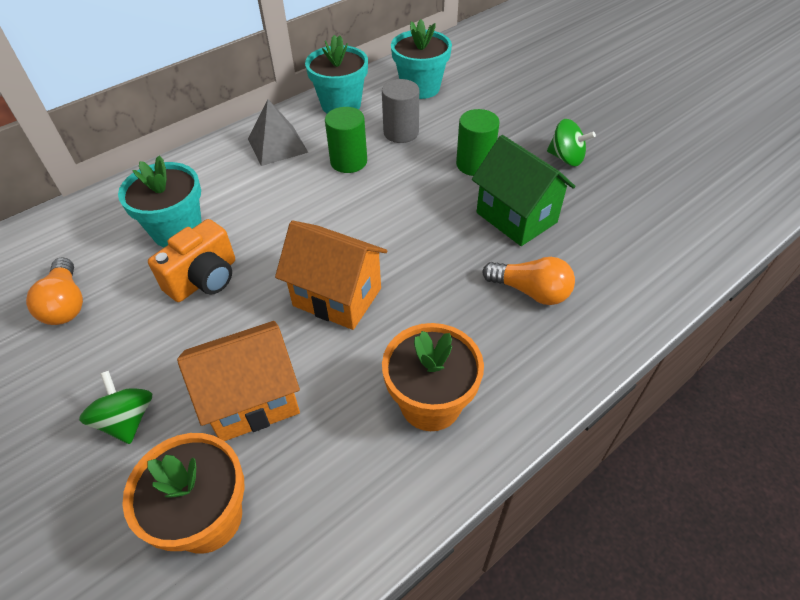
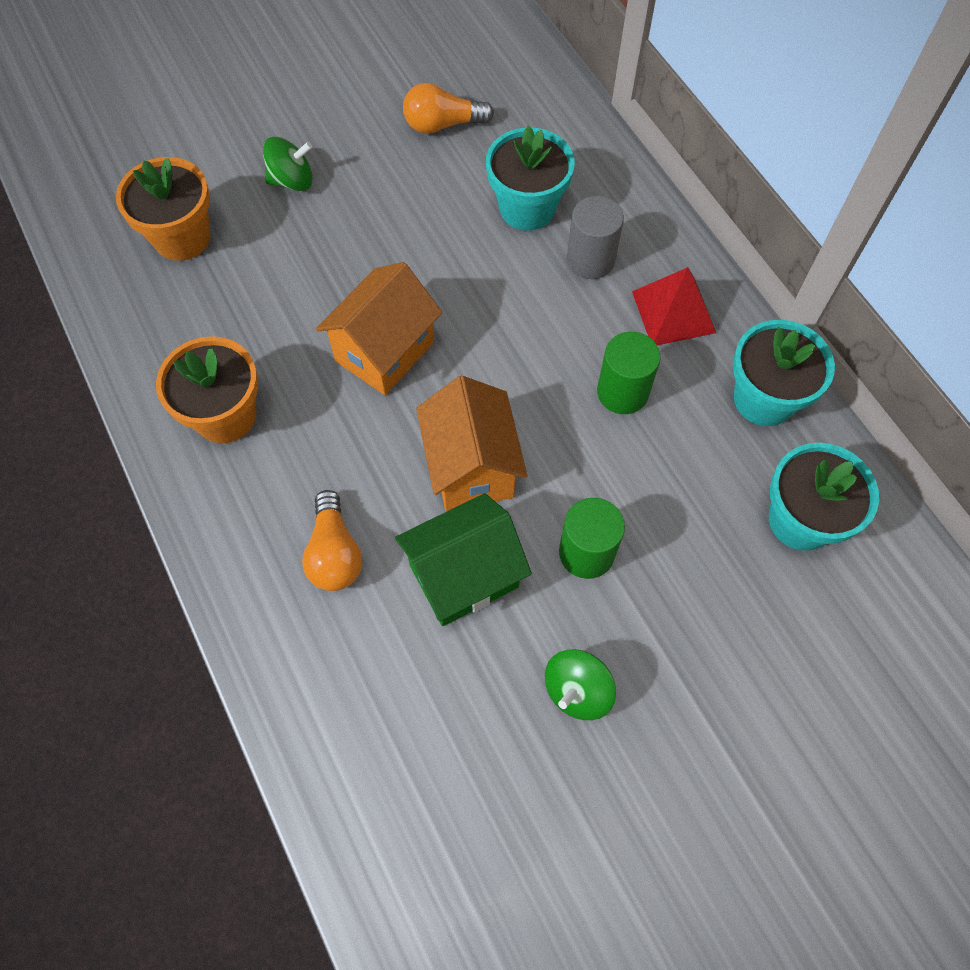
camera: 100 degrees right, 15 degrees up
(204, 279) = (445, 233): orange camera -> none
(253, 400) = (280, 271): orange house -> orange house (471, 468)
(277, 145) = (673, 312): grey pyramid -> red pyramid
(401, 132) = (680, 469): grey cylinder -> grey cylinder (590, 260)
(531, 291) = (334, 553): orange light bulb -> orange light bulb turned 45 degrees counterclockwise

